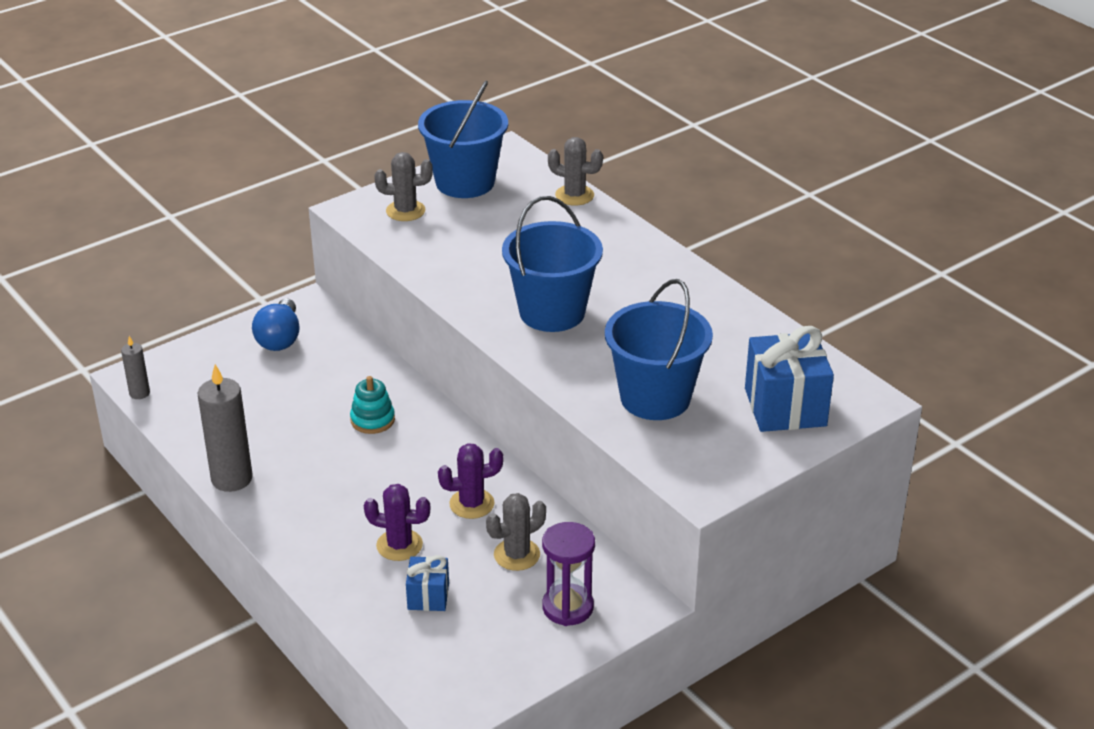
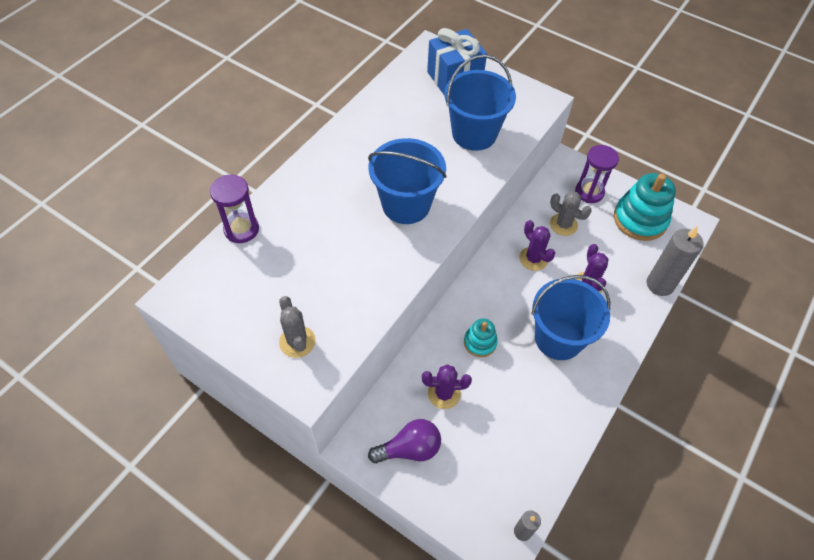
camera: 110 degrees left, 20 degrees up
(232, 478) = (582, 409): grey candle -> grey candle (659, 284)
(280, 339) = (409, 449): blue light bulb -> purple light bulb
(325, 376) = (444, 393): none -> purple cactus
(428, 596) = (619, 256): blue gift -> none
(465, 182) = (238, 311): blue bucket -> blue bucket (558, 338)
(484, 649) = (640, 219): none -> turquoise stacking toy
(574, 195) = (241, 229): grey cactus -> purple hourglass

